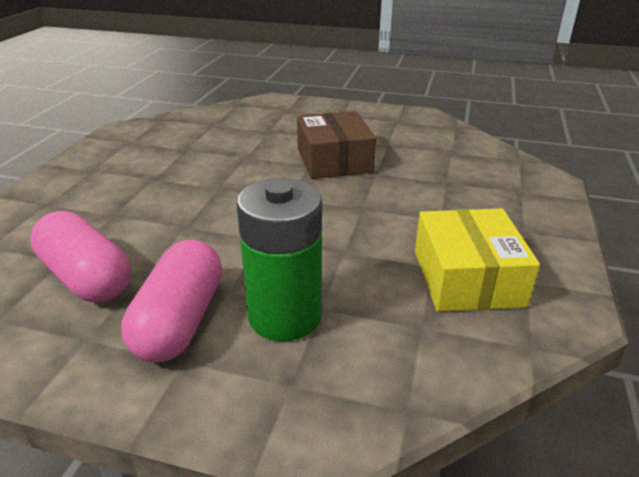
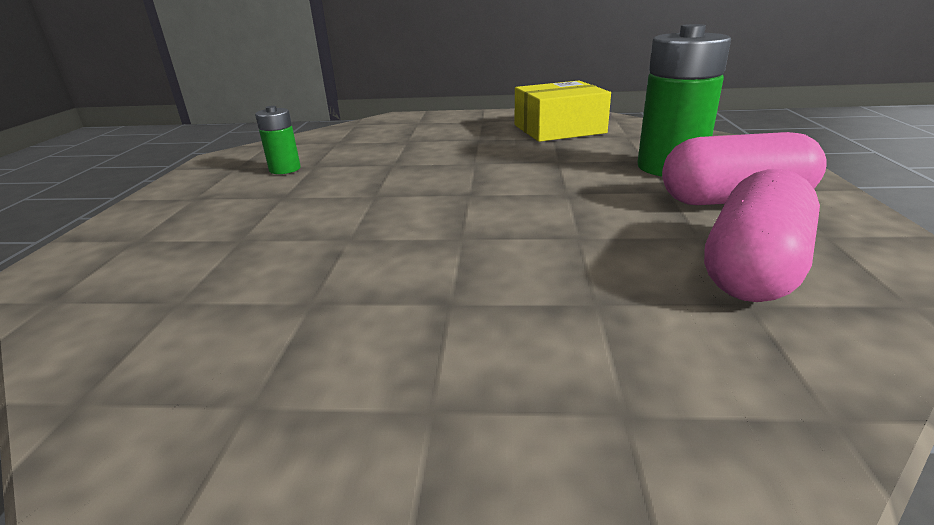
camera: 100 degrees left, 5 degrees down
(334, 160) = (361, 184): brown box -> none
(382, 135) = (285, 169): none -> green battery

